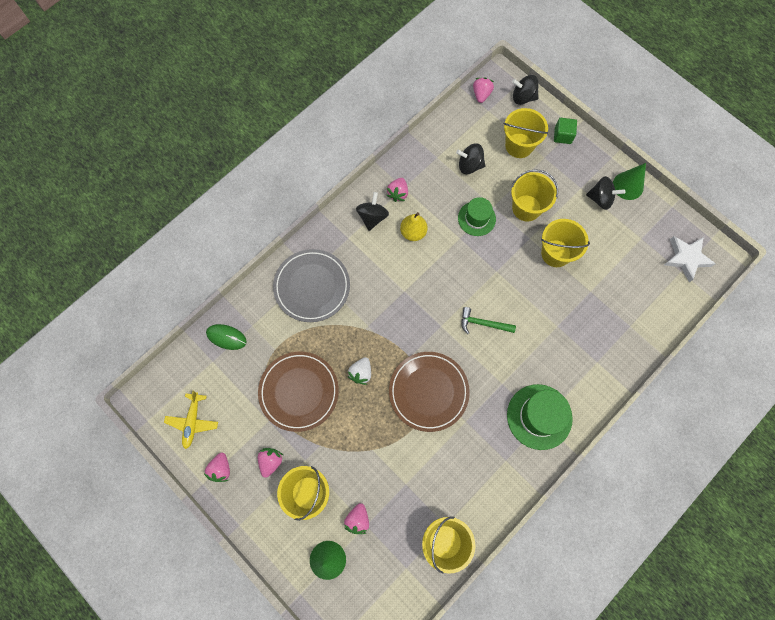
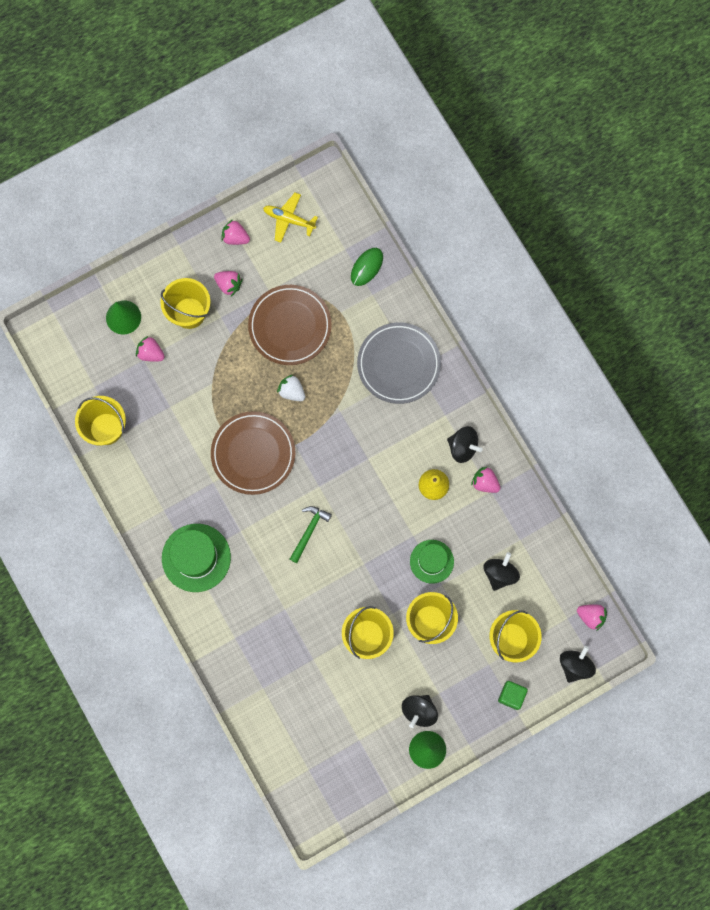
camera: 105 degrees right, 5 degrees up
(686, 258) = (321, 782): white star -> none

